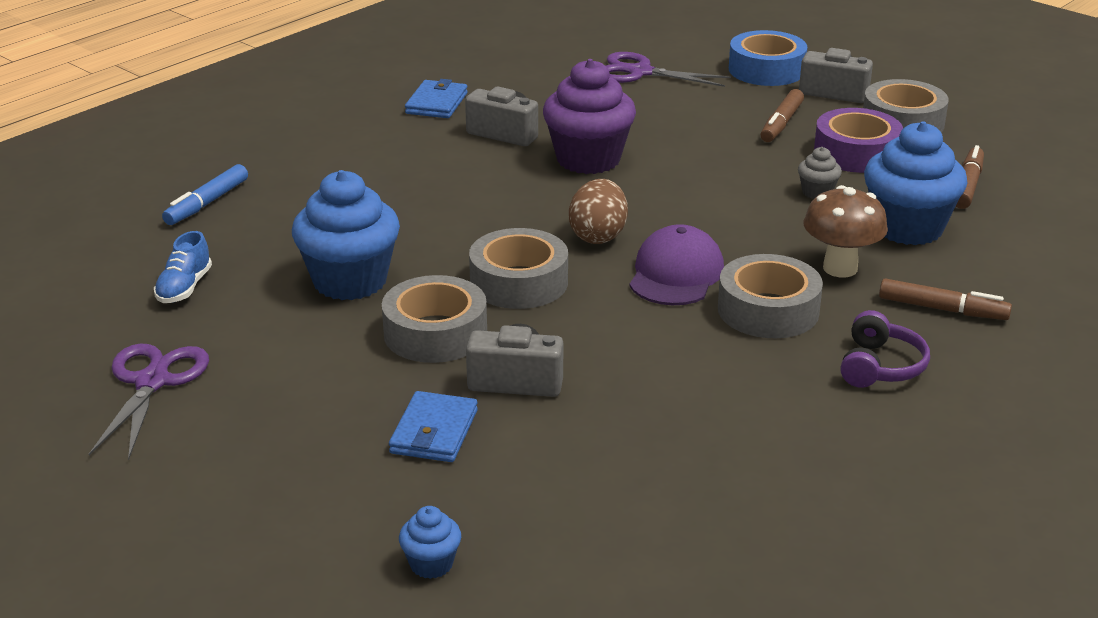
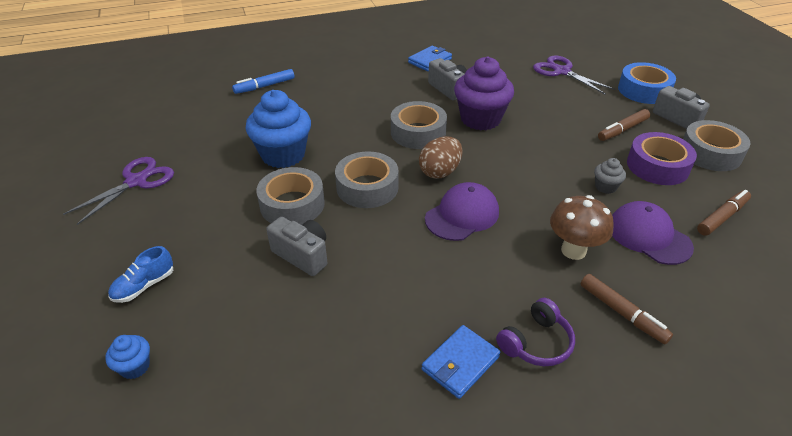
camera: 30 degrees right, 10 degrees up
(184, 288) = (206, 131): blue shoe -> blue shoe (144, 286)
(434, 432) = (227, 271): blue wallet -> blue wallet (460, 363)
(768, 310) = (497, 264): grey tape -> grey tape (418, 132)
(907, 228) = (648, 236): blue cupcake -> purple cap

